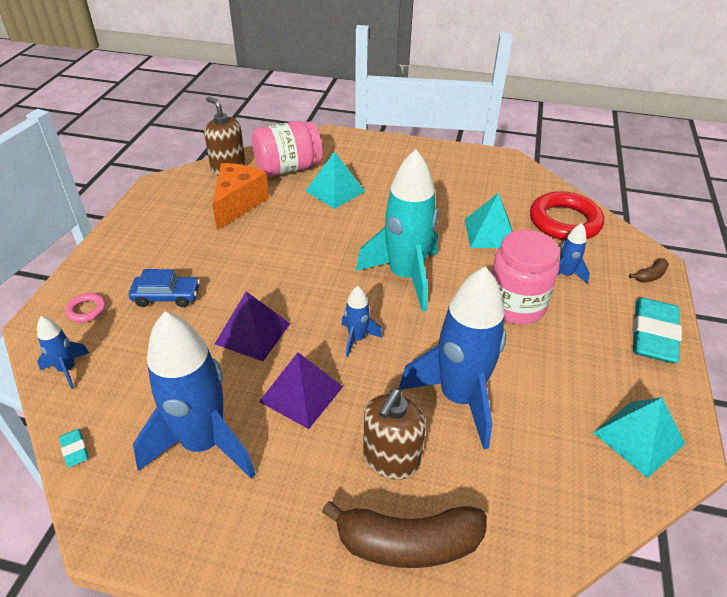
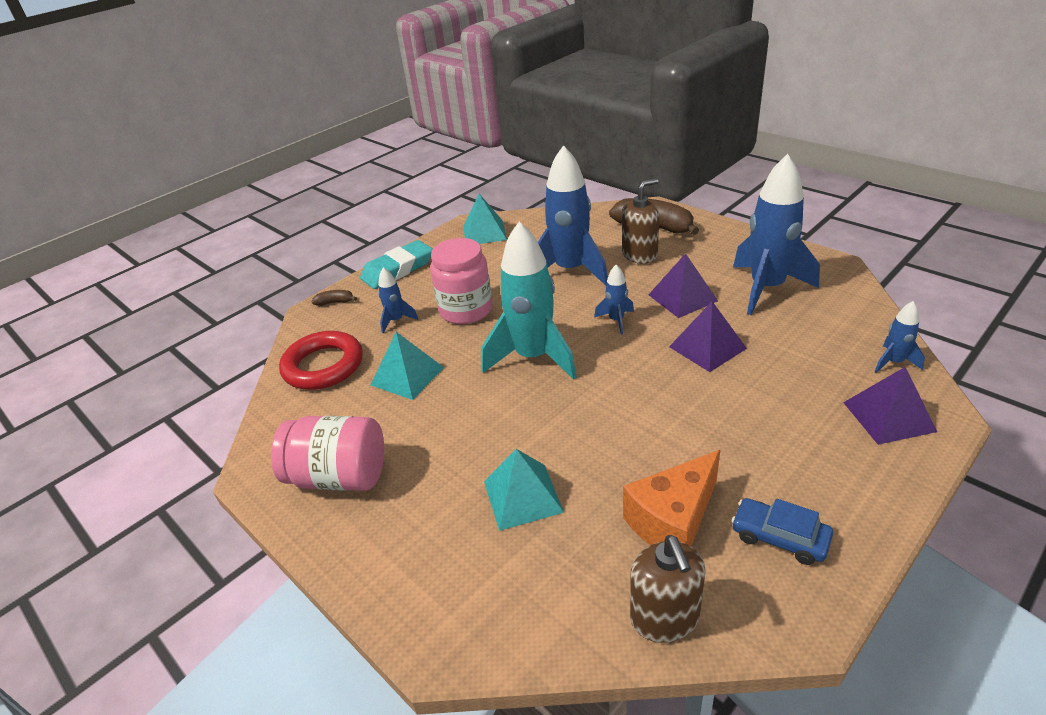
camera: 145 degrees left, 5 degrees down
(75, 450) = (870, 306): turquoise eraser -> none
(86, 310) = (888, 416): pink ring -> purple pyramid
(166, 296) = (792, 406): blue car -> blue car (779, 537)
(288, 168) = (562, 575): pink jar -> pink jar (339, 477)

